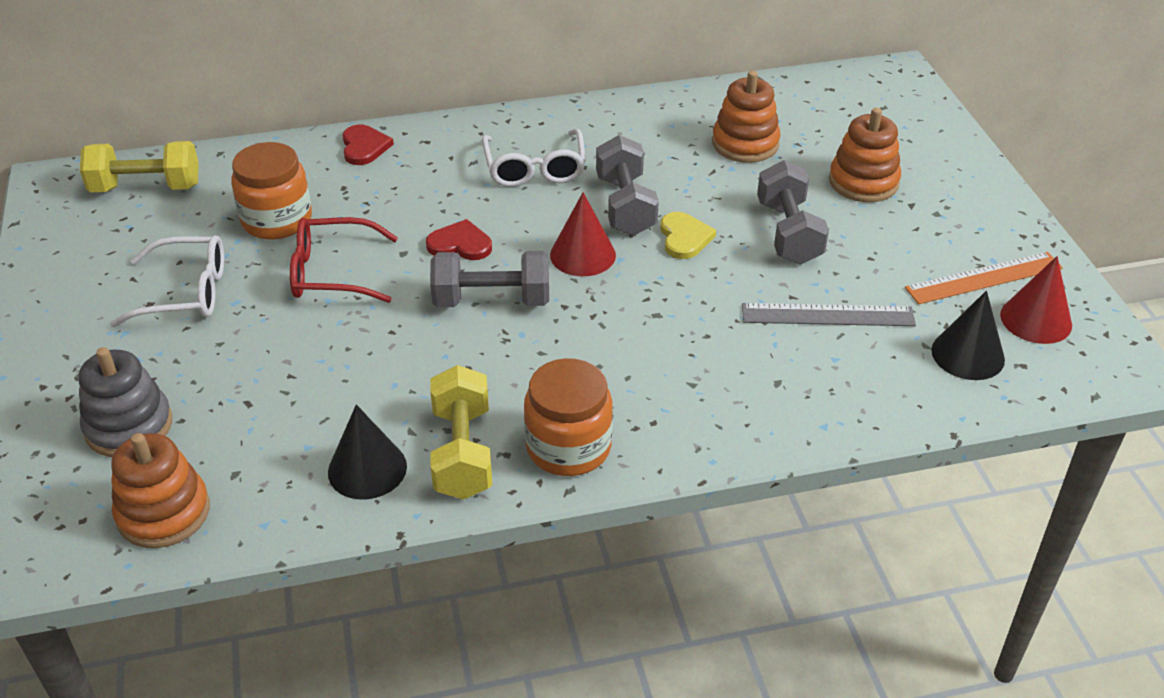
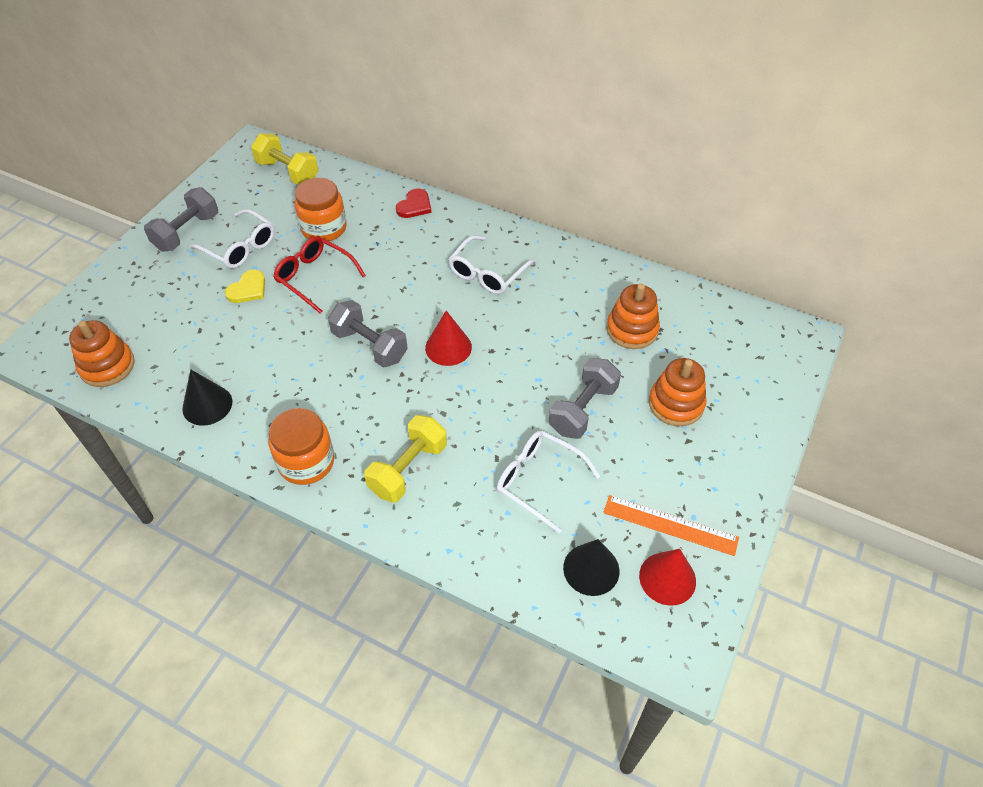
camera: 40 degrees right, 10 degrees up
(129, 426) = (142, 309): grey stacking toy -> none
(460, 244) = (393, 299): red heart -> none
(462, 452) = (256, 427): yellow dumbbell -> yellow dumbbell (408, 469)
(625, 206) = (509, 329): grey dumbbell -> grey dumbbell (187, 232)
(684, 237) = (517, 372): yellow heart -> yellow heart (248, 289)
(827, 315) = (538, 481): grey ruler -> white glasses

